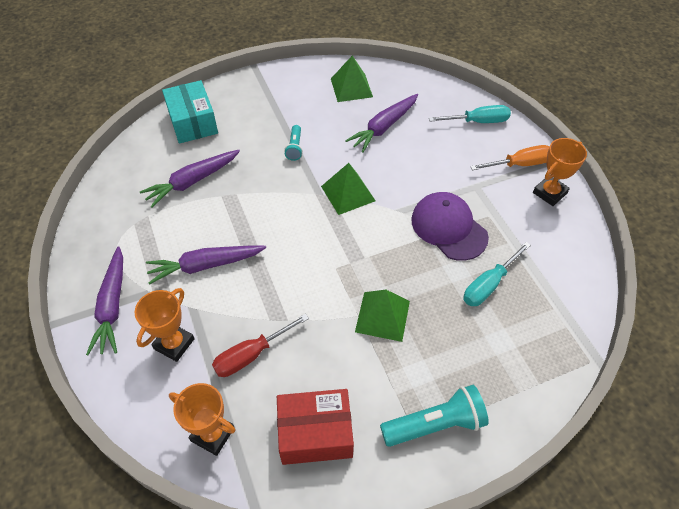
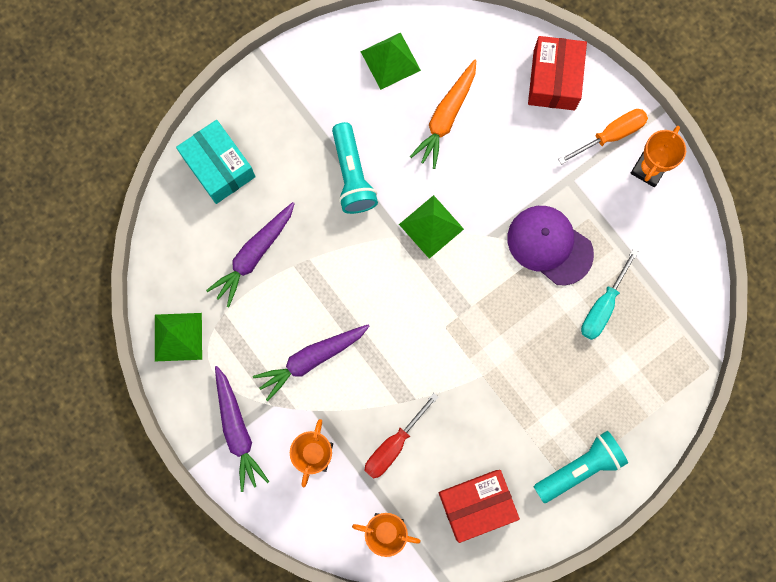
camera: 15 degrees left, 25 degrees up
(295, 148) = (352, 176): turquoise flashlight -> turquoise flashlight, size x1.81
(382, 316) = (506, 370): green pyramid -> green pyramid (178, 336)
(383, 127) = (446, 117): purple carrot -> orange carrot
(478, 121) = (554, 80): turquoise screwdriver -> red box

